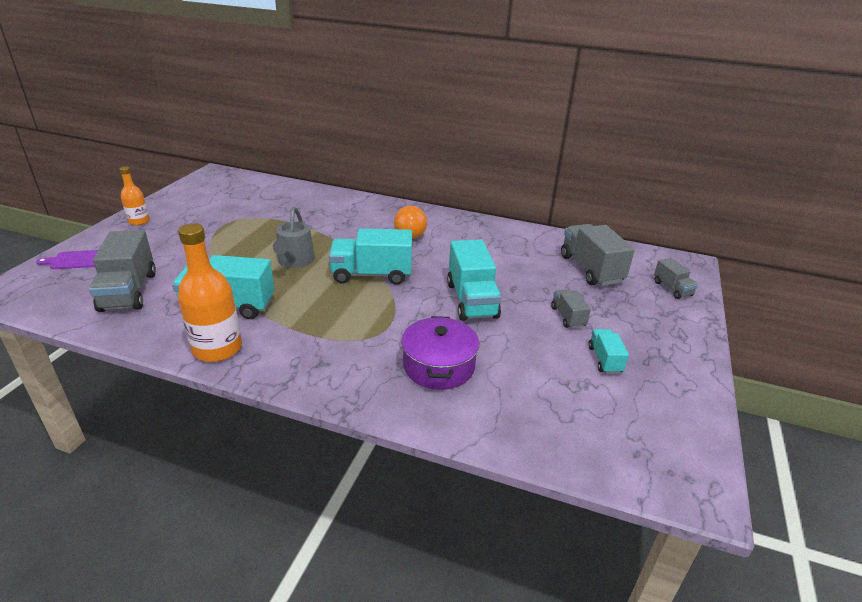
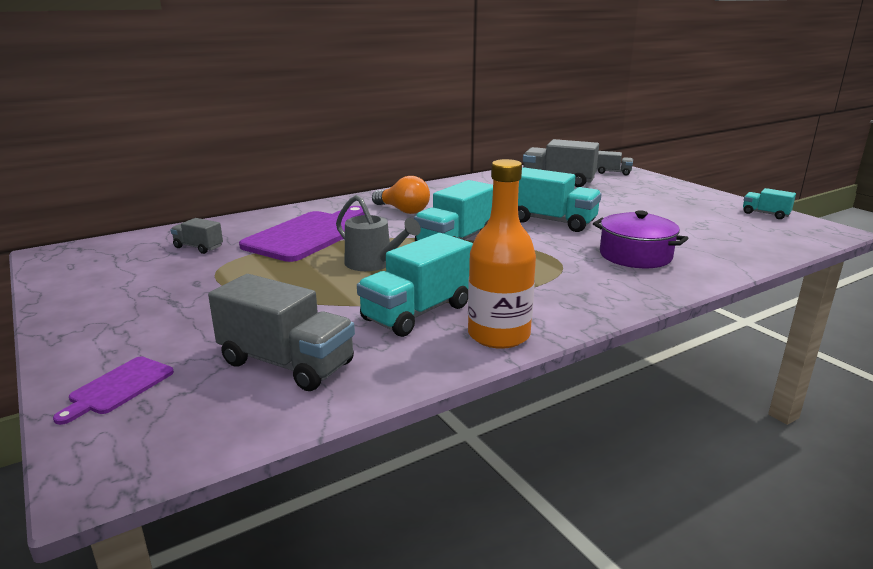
camera: 50 degrees left, 10 degrees down
(139, 221) = (88, 324): orange bottle -> none
(321, 221) = (309, 234): none -> purple cutting board
(567, 317) = (614, 204): grey truck -> grey truck (198, 247)
(604, 360) = (678, 211): turquoise truck -> turquoise truck (765, 214)

